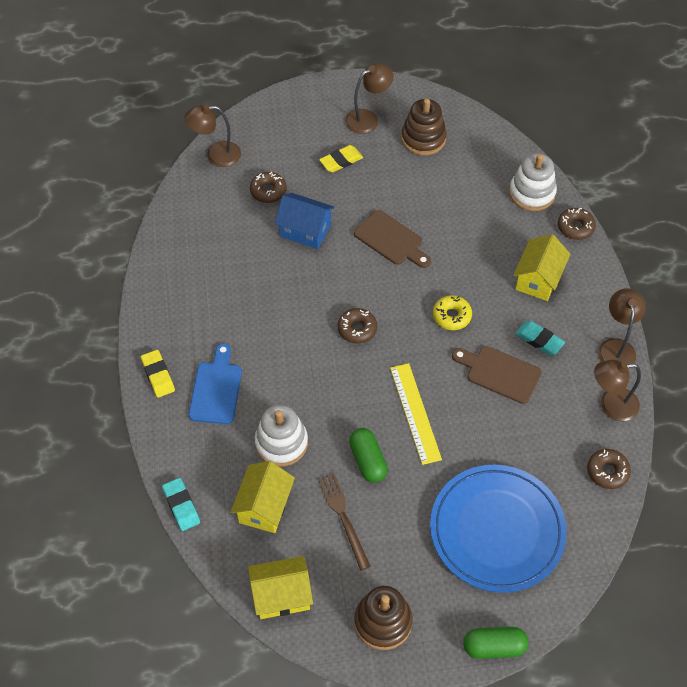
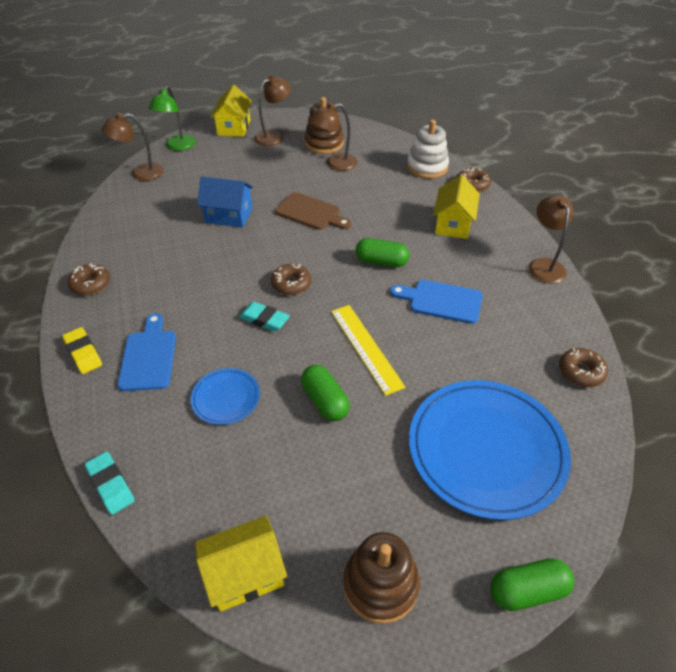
camera: 10 degrees left, 10 degrees down
(258, 119) = (177, 146): none -> green lamp
(264, 506) = (213, 469): yellow house -> yellow house (234, 127)
(268, 191) = (191, 192): brown donut -> brown donut (91, 284)
(281, 443) = (226, 398): white stacking toy -> blue plate
(341, 161) = (255, 165): yellow eraser -> none
(343, 517) = (308, 465): brown fork -> none
(451, 316) = (381, 261): yellow donut -> green capsule
(499, 373) = (441, 301): brown cutting board -> blue cutting board
(539, 340) = (470, 269): turquoise eraser -> turquoise eraser (264, 319)
(611, 405) = (559, 312): brown lamp -> brown lamp (335, 164)

